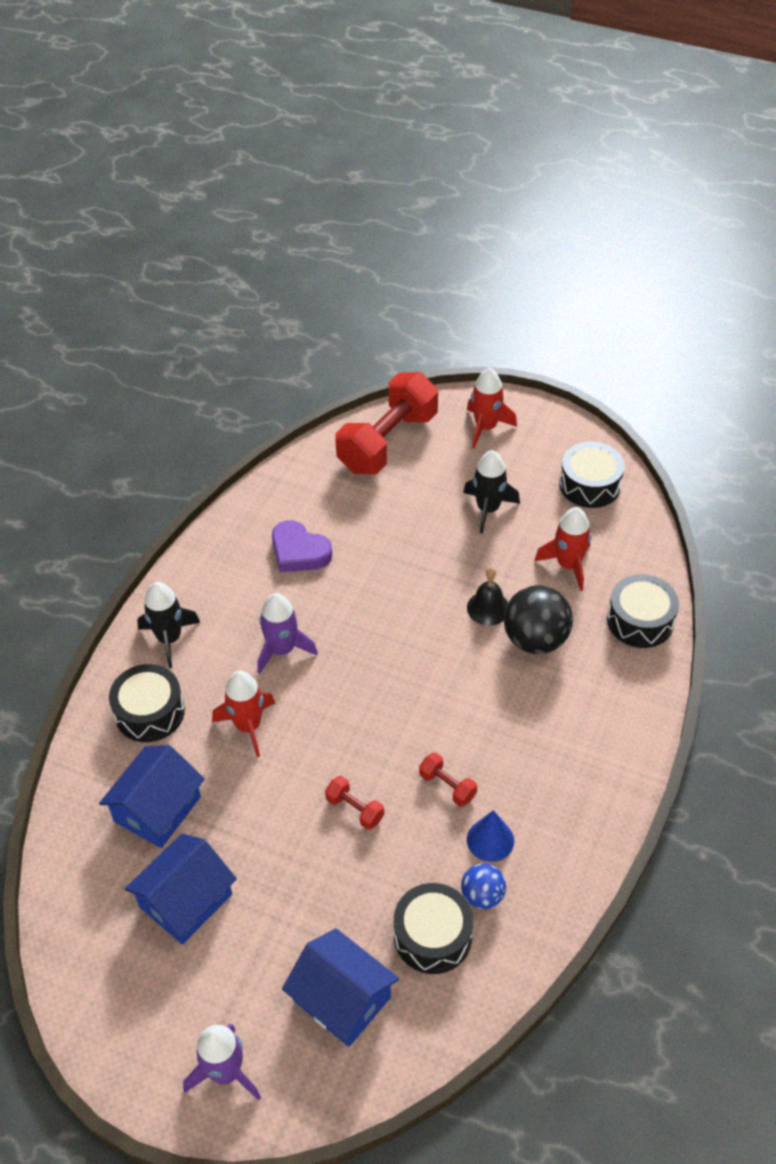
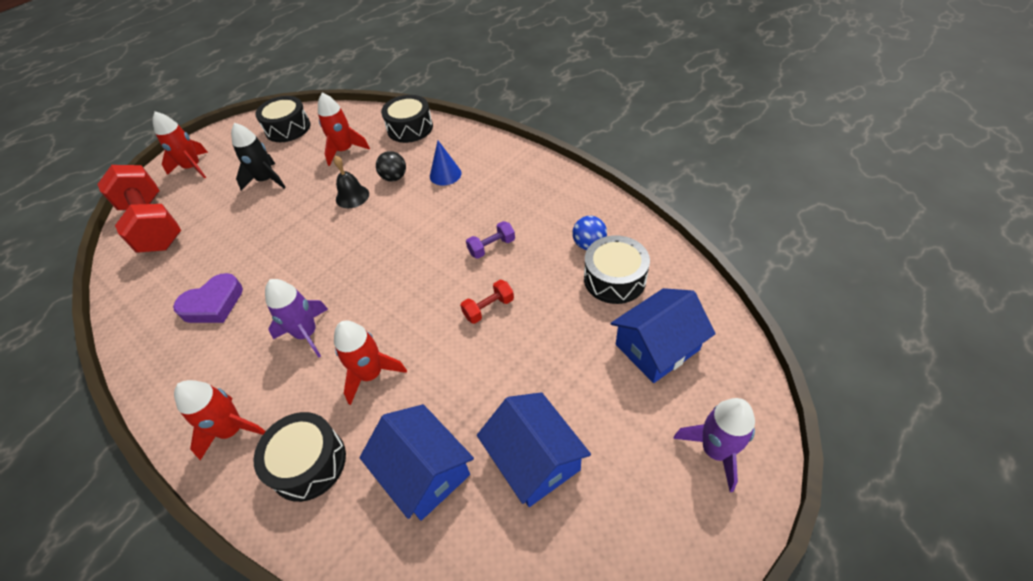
camera: 70 degrees left, 0 degrees up
(169, 638) = (232, 430): black rocket -> red rocket
(447, 786) = (492, 247): red dumbbell -> purple dumbbell
(490, 840) = (545, 232): blue cone -> blue cone (445, 174)
(535, 639) = (394, 178): black ball -> black ball, size x0.57

